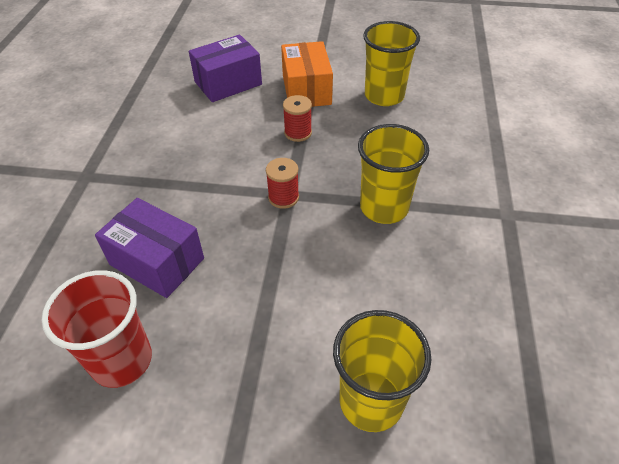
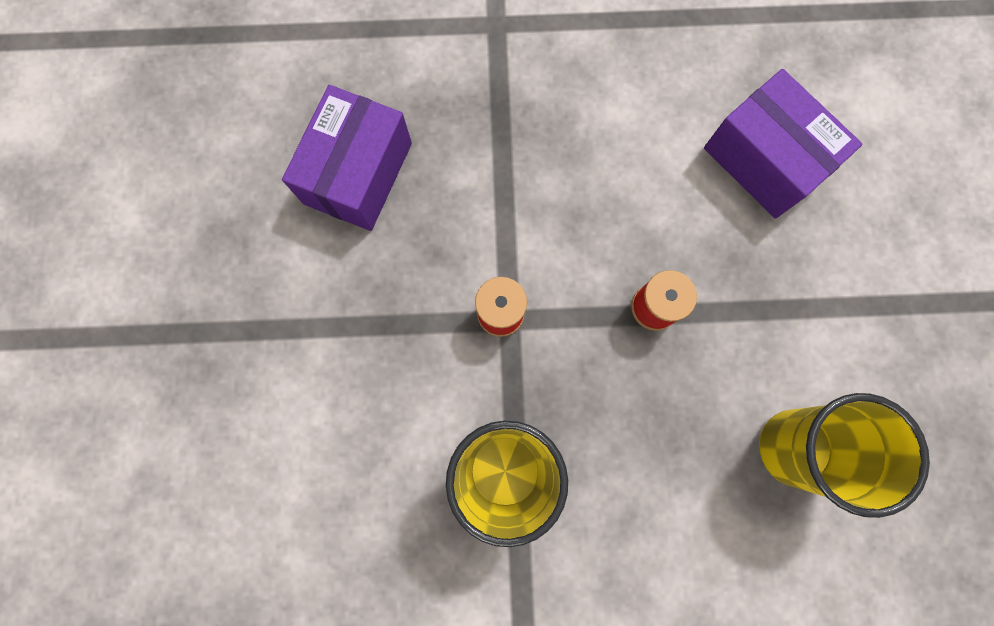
camera: 80 degrees right, 30 degrees up
(122, 360) = (215, 182): red cup -> none
(306, 90) = (778, 301): orange box -> none
(371, 401) = (189, 480): yellow cup -> none

